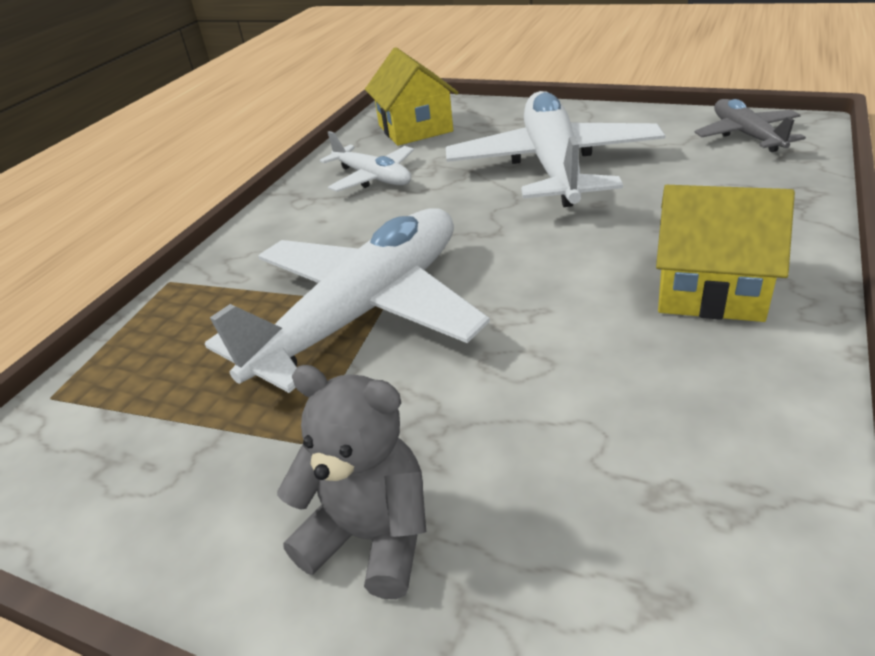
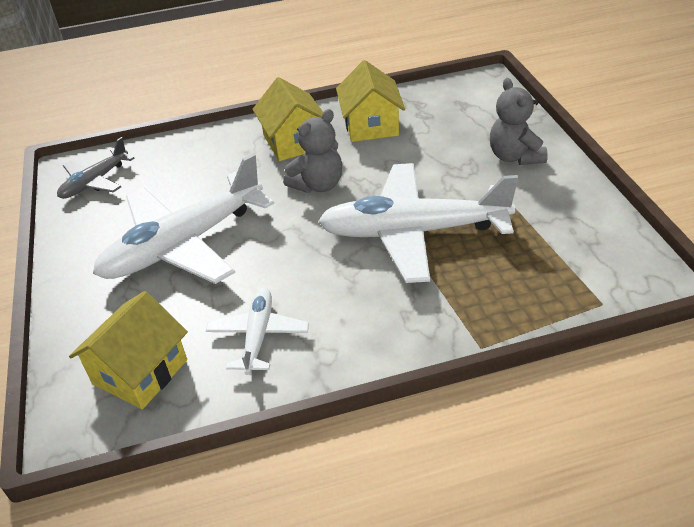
camera: 130 degrees left, 5 degrees up
(561, 274) = (318, 185): none -> grey teddy bear
(689, 394) = (371, 125): none -> yellow house

